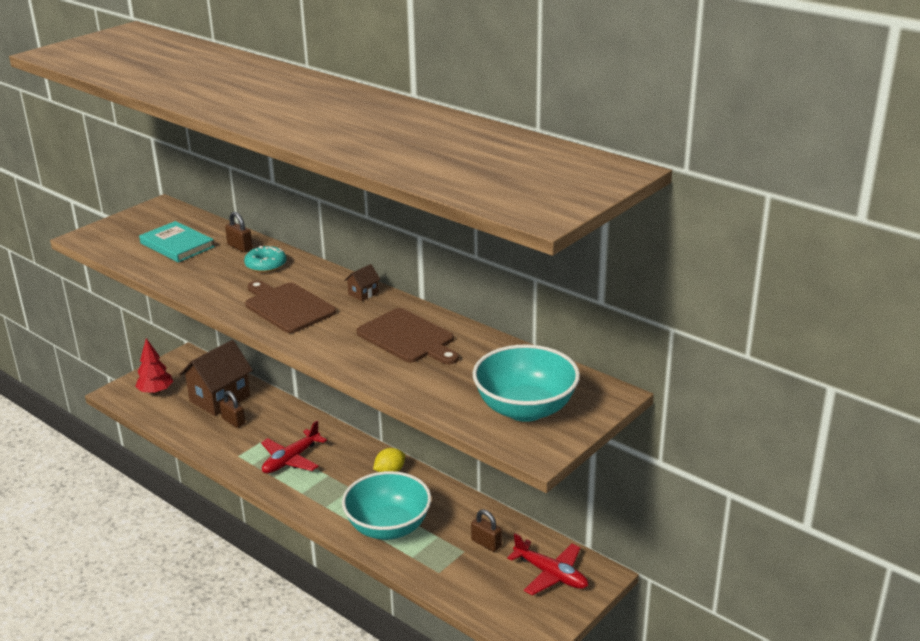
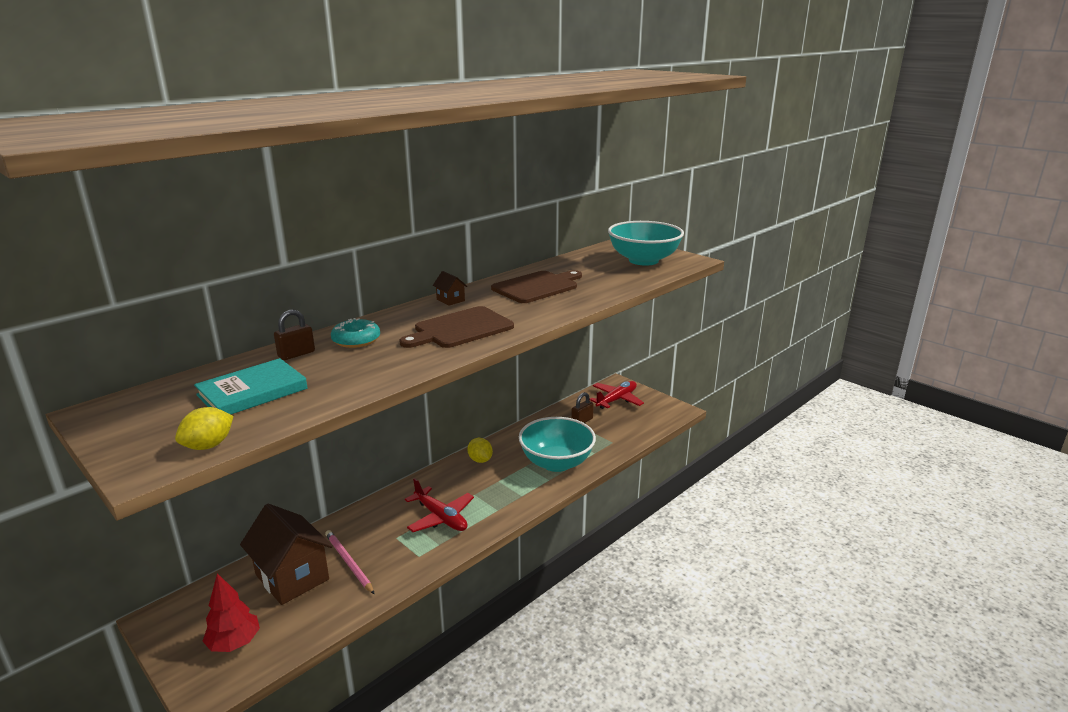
camera: 85 degrees left, 5 degrees down
(105, 248) = (208, 446): none -> yellow lemon
(233, 421) = (348, 562): brown padlock -> pink pencil

